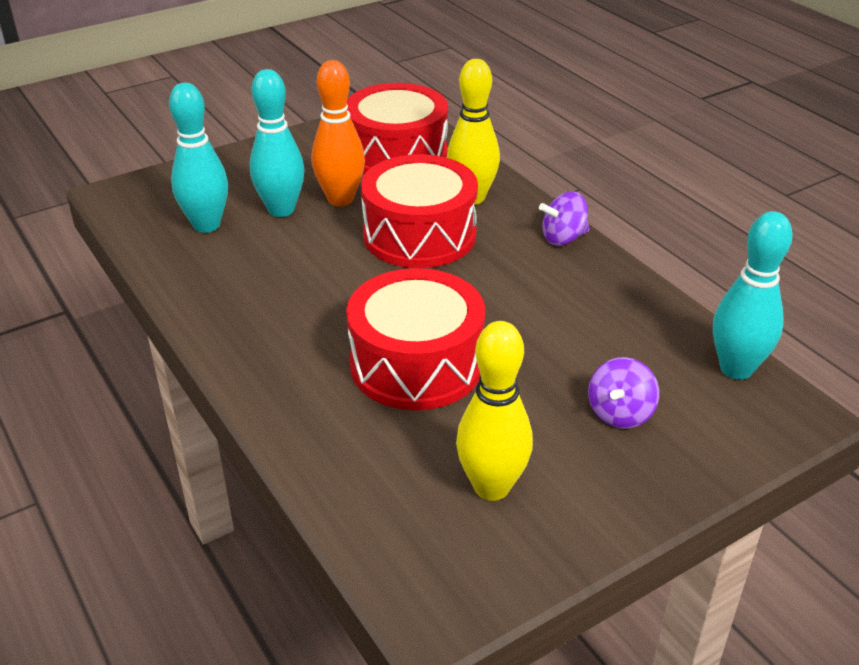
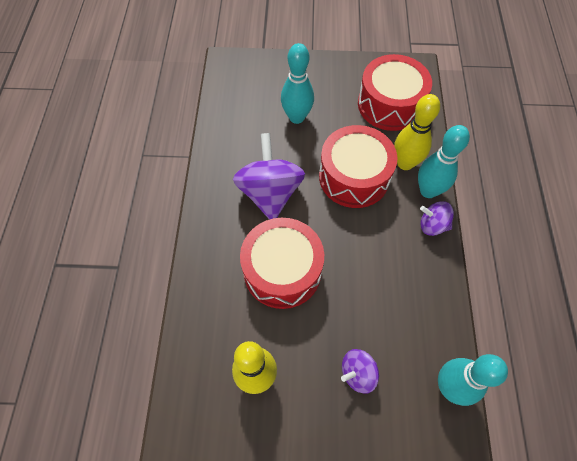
camera: 35 degrees right, 25 degrees up
(206, 225) = (253, 109): turquoise bowling pin -> turquoise bowling pin (428, 191)
(318, 296) = (270, 193): none -> purple spinning top
(340, 199) = (332, 125): orange bowling pin -> none

